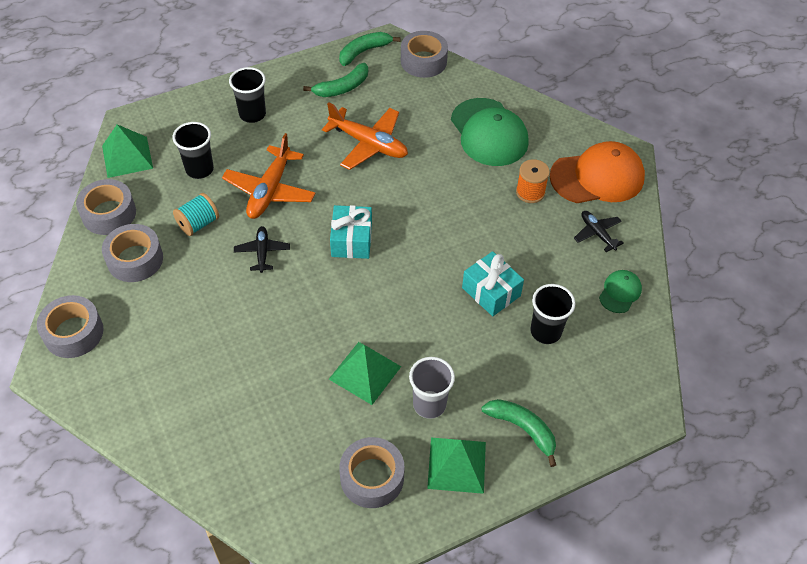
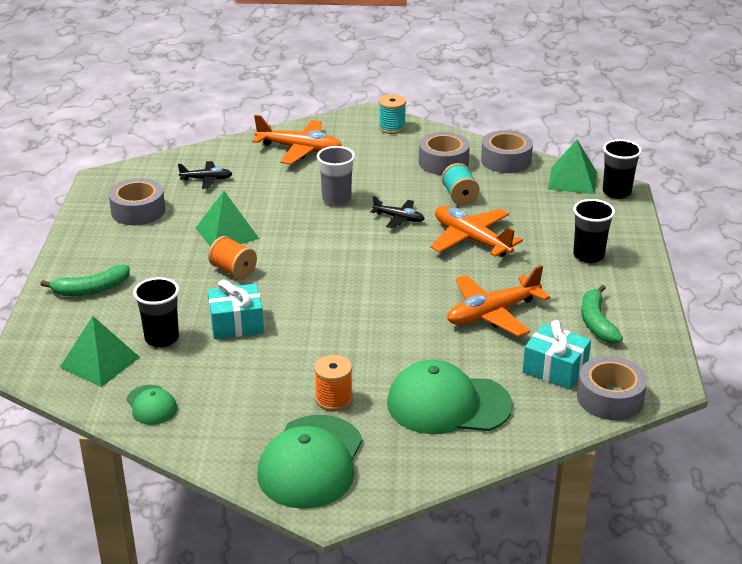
camera: 120 degrees right, 20 degrees down
(73, 333) = (392, 128): grey tape -> turquoise spool
(164, 395) = (300, 150): none -> orange plane
(199, 169) = (528, 211): black cup -> black cup (616, 192)
(351, 240) = (371, 266): turquoise gift -> turquoise gift (555, 369)
(364, 52) = (654, 357): green banana -> none
(421, 334) = (233, 270): none -> orange spool
(429, 404) = (165, 253): grey cup -> grey cup (336, 199)
(457, 464) = (102, 249): green pyramid -> green pyramid (100, 362)
(597, 177) = (311, 462): orange cap -> green cap
(597, 233) = (235, 423): black plane -> black plane (206, 179)

